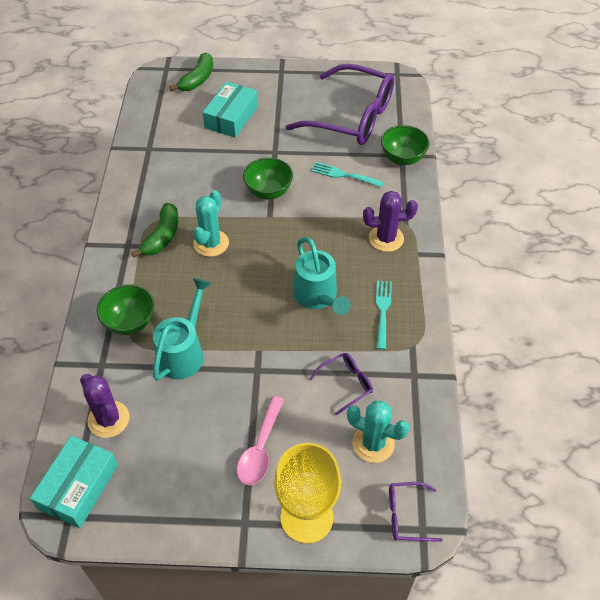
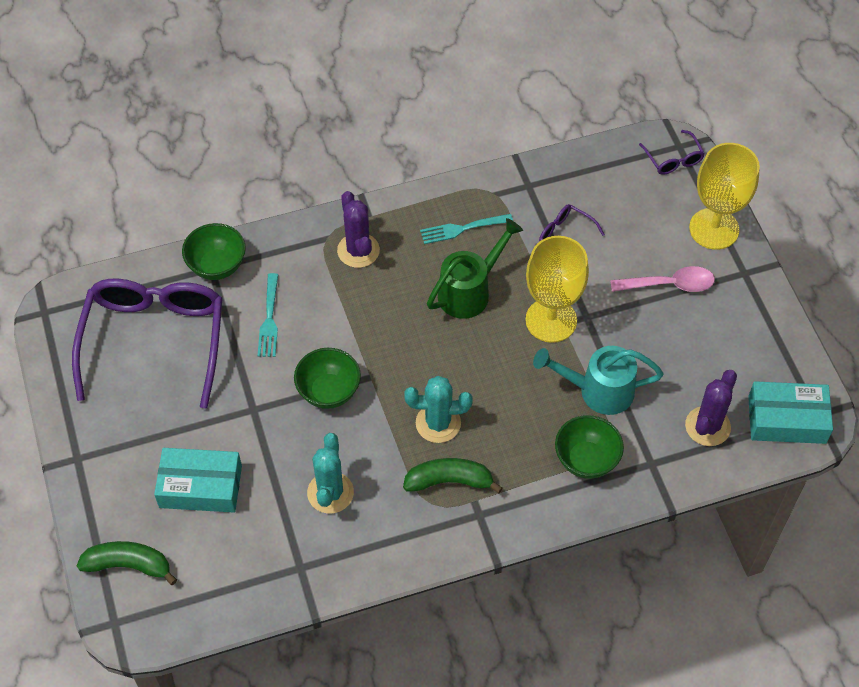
camera: 110 degrees left, 5 degrees up
(265, 343) = (551, 320): none -> yellow goblet
(318, 297) = (470, 291): turquoise watering can -> green watering can
(373, 443) = (618, 199): turquoise cactus -> turquoise cactus (330, 493)

